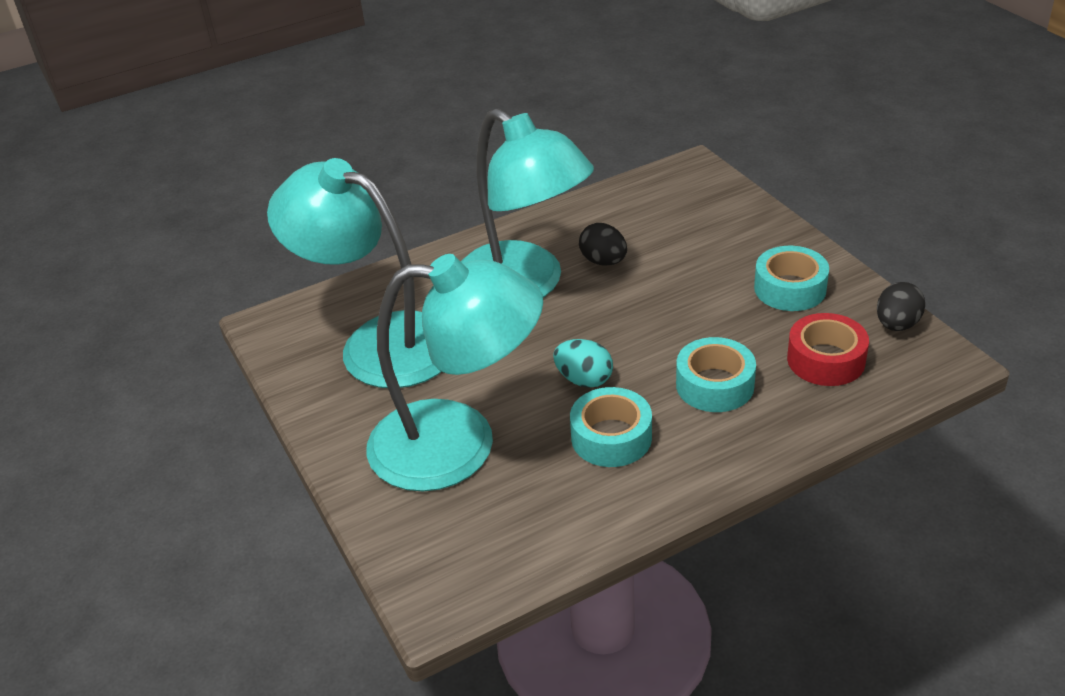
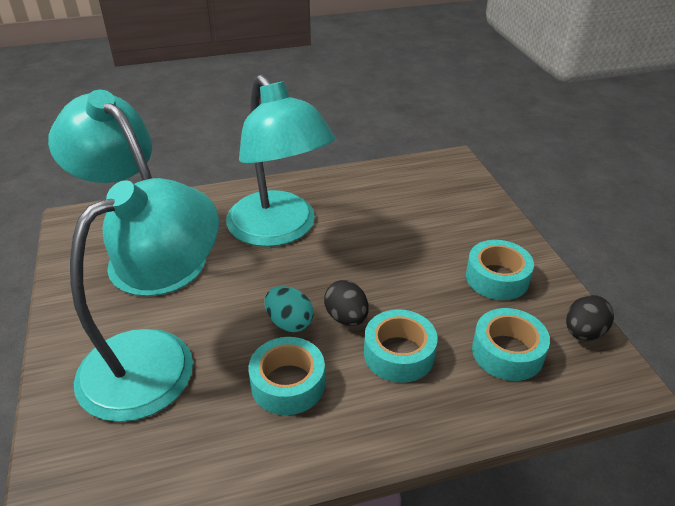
camera: 10 degrees right, 0 degrees up
(459, 445) = (158, 359): turquoise lamp -> turquoise lamp turned 60 degrees counterclockwise
(603, 261) = (351, 223): black egg -> black egg (346, 317)
(826, 360) = (507, 352): red tape -> turquoise tape

